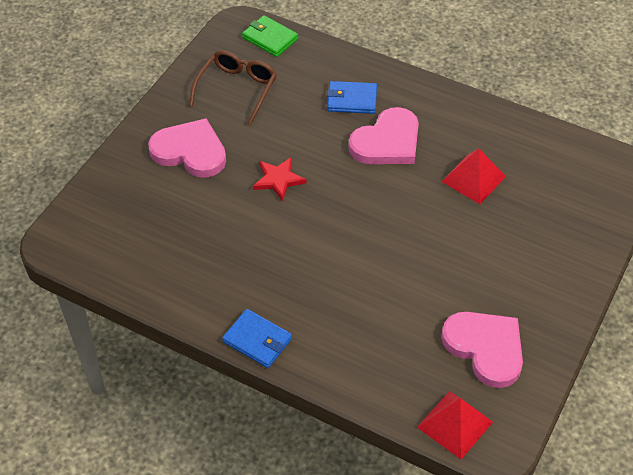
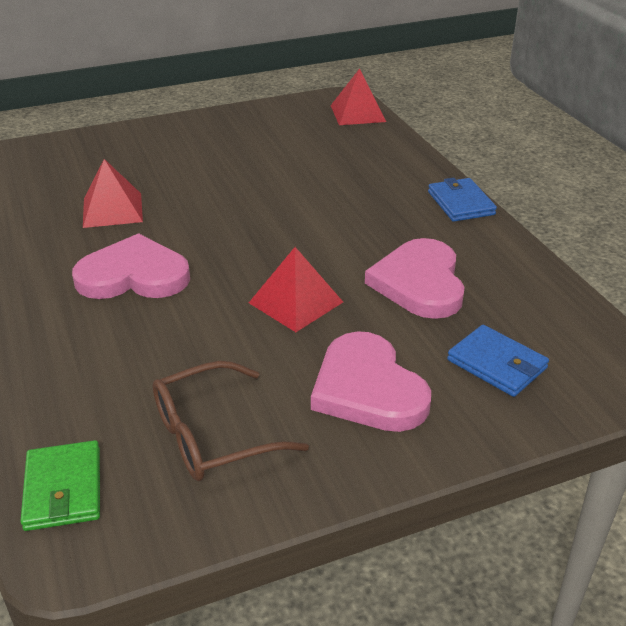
camera: 140 degrees left, 15 degrees down
(278, 180) = (296, 302): red star -> red pyramid
(352, 100) = (98, 335): blue wallet -> blue wallet (497, 364)
(485, 348) = (281, 130): pink heart -> pink heart (419, 283)

